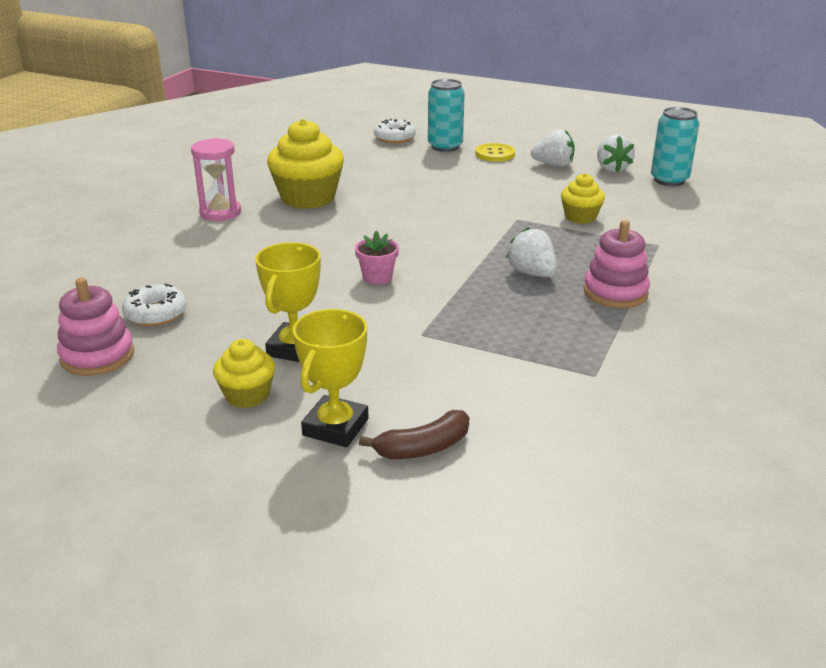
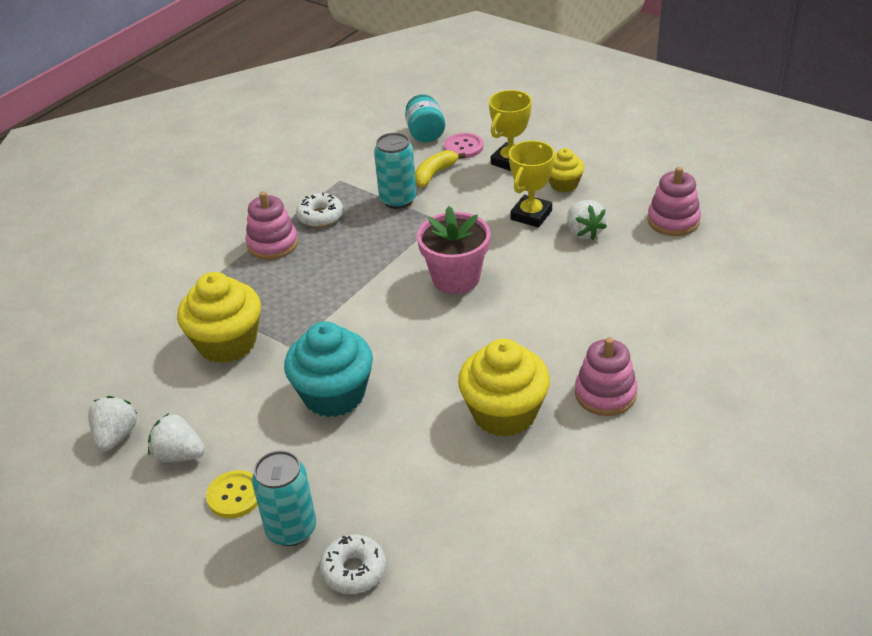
camera: 165 degrees left, 10 degrees up
(156, 314) = (641, 255): white donut -> white donut (320, 216)
(220, 213) = (605, 394): pink hourglass -> pink stacking toy
(377, 277) = (456, 278): pink flower pot -> pink flower pot, size x1.89
(423, 448) = (463, 147): brown banana -> pink button
(453, 396) = (434, 174): none -> yellow banana
(457, 197) = (334, 395): none -> turquoise cupcake
(504, 471) = (425, 133): none -> turquoise jar
(532, 273) = (324, 270): white strawberry -> white strawberry (584, 232)
(580, 217) = (227, 343): yellow cupcake -> yellow cupcake, size x1.82
(669, 180) = (75, 402): turquoise can -> turquoise can (398, 200)

